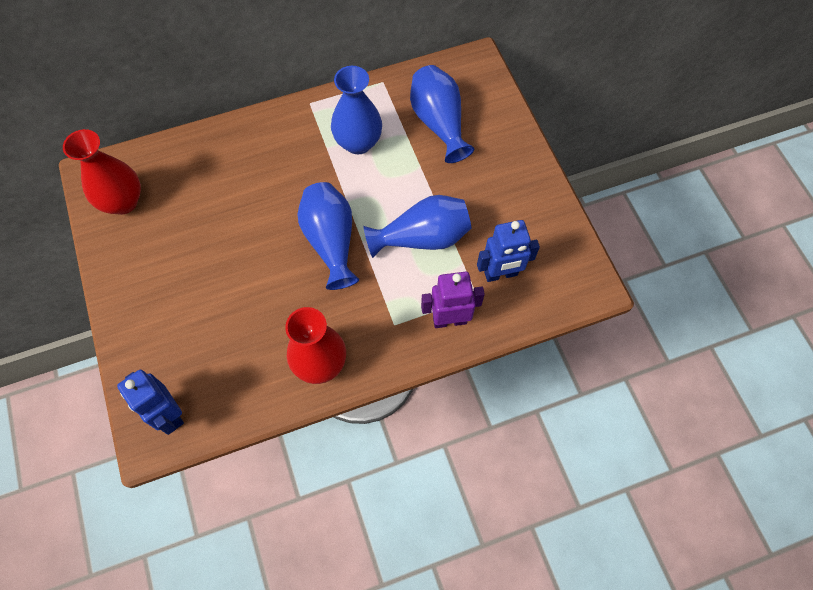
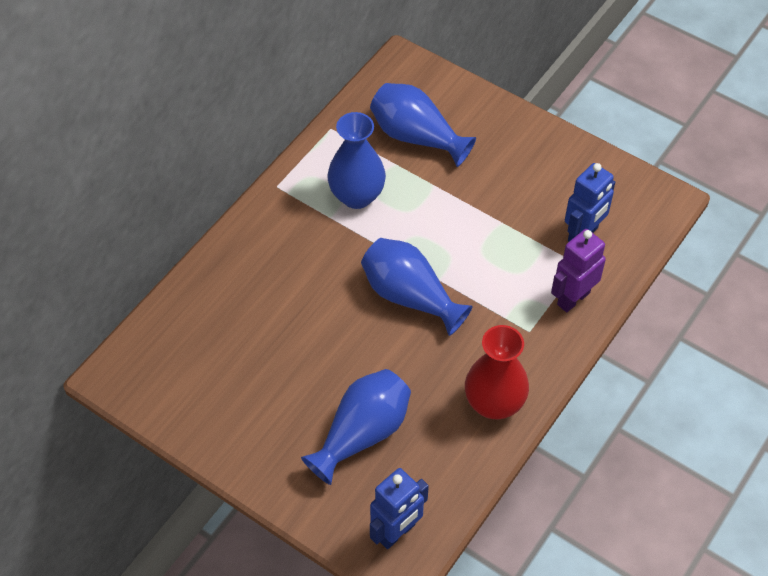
camera: 35 degrees left, 10 degrees down
(123, 202) = (172, 381): red vase -> none
(169, 414) = (397, 532): blue robot -> blue robot turned 60 degrees counterclockwise
(422, 238) = (489, 244): blue vase -> blue vase (362, 433)

